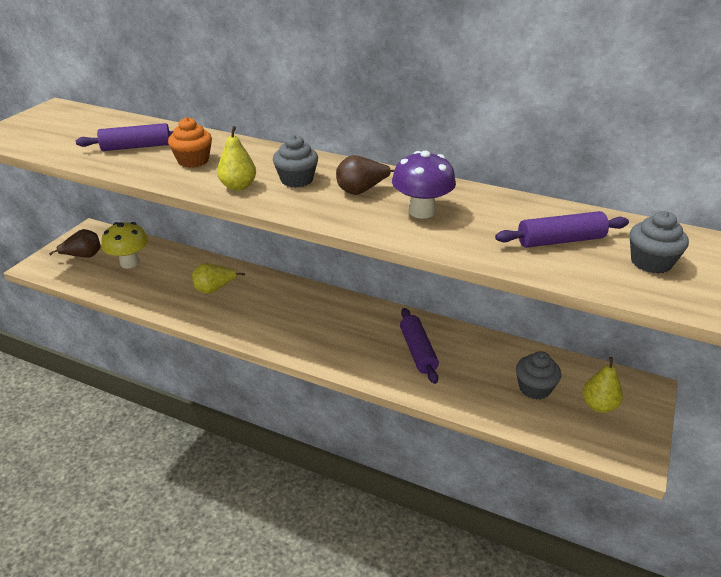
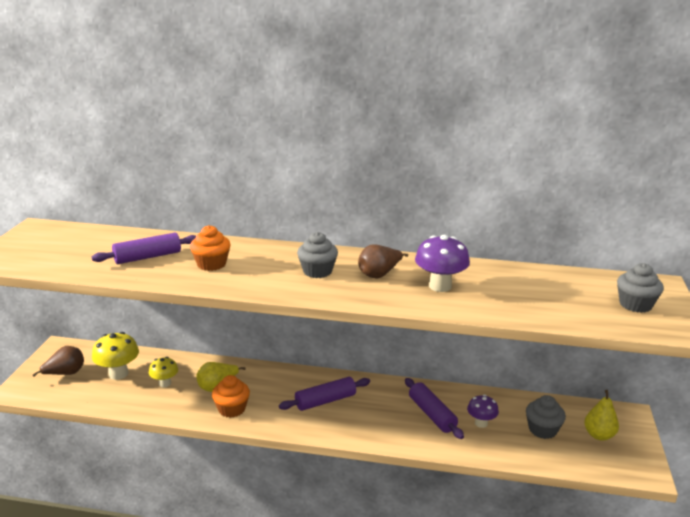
camera: 15 degrees left, 10 degrees down
(167, 278) = (165, 383): none -> yellow mushroom
(217, 313) = (231, 409): none -> orange cupcake
(238, 186) = (269, 282): yellow pear -> none
(467, 369) = (481, 423): none -> purple mushroom
(560, 240) = (561, 296): purple rolling pin -> purple rolling pin (325, 401)

